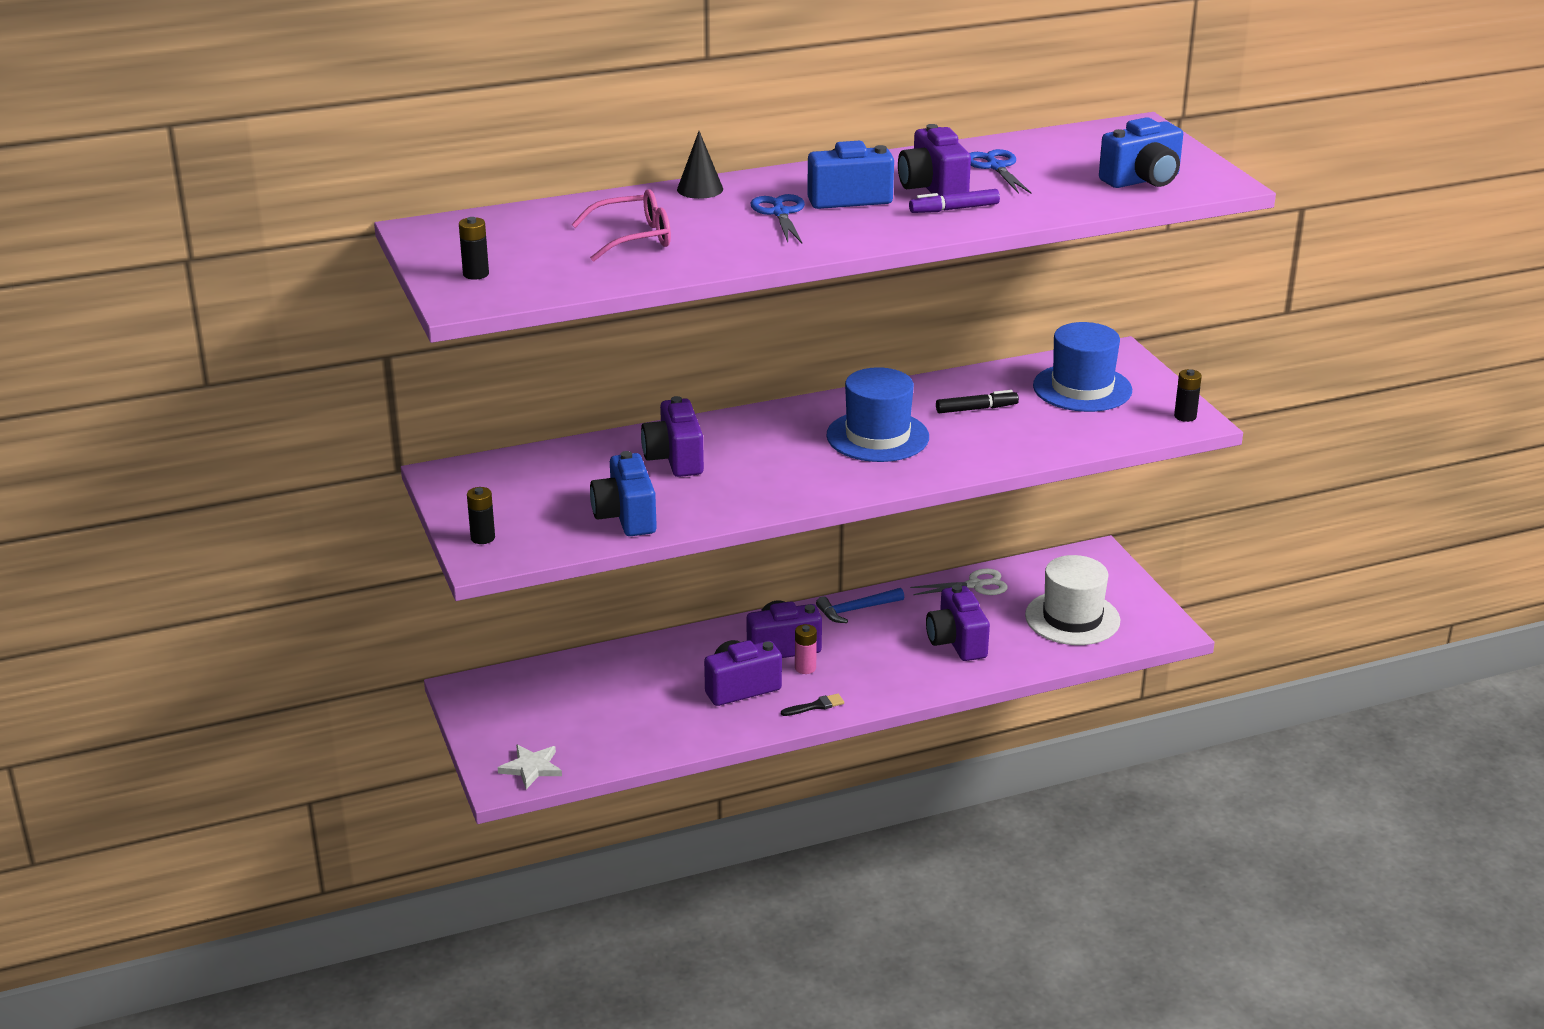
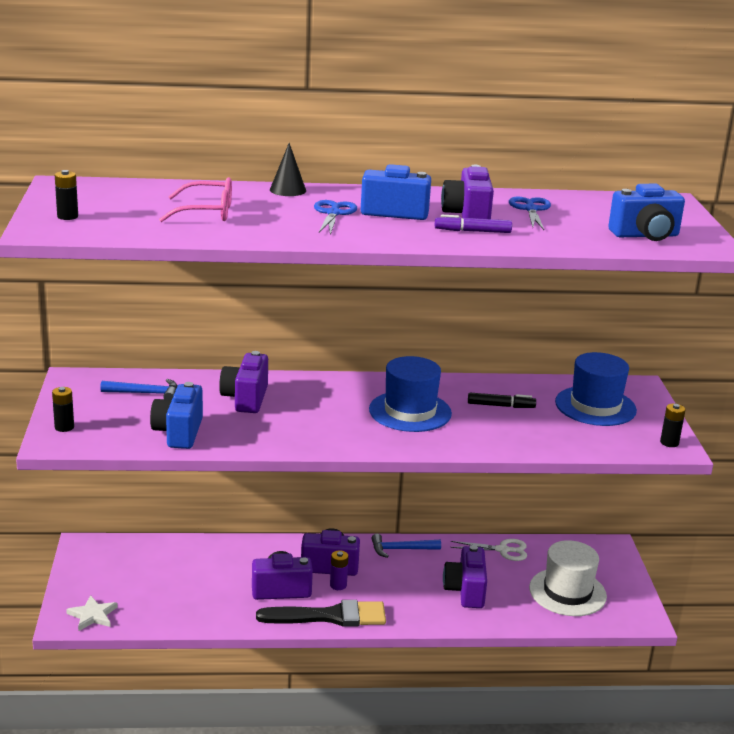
camera: 15 degrees right, 5 degrees down
(549, 476) = (145, 393): none -> blue hammer
(805, 668) = (338, 585): pink battery -> purple battery
(815, 706) = (329, 616): black brush -> black brush, size x2.46

